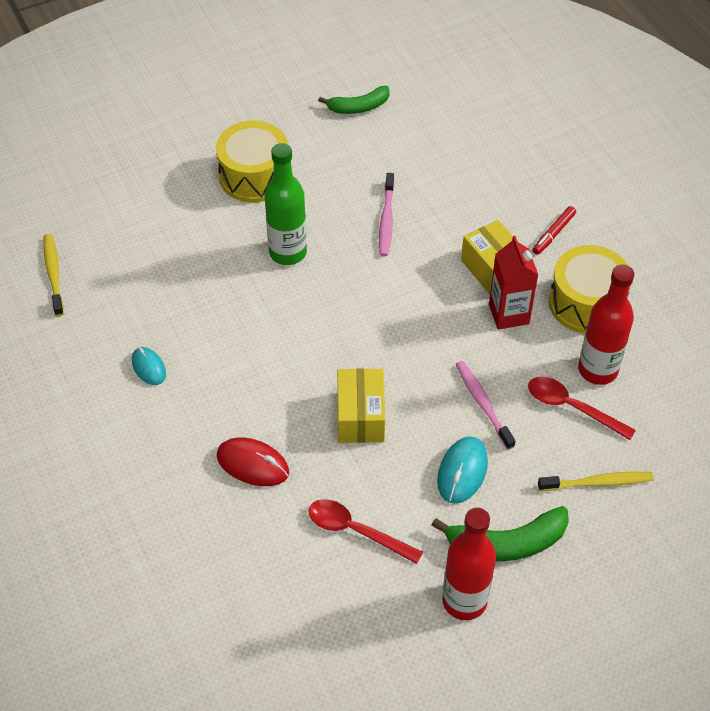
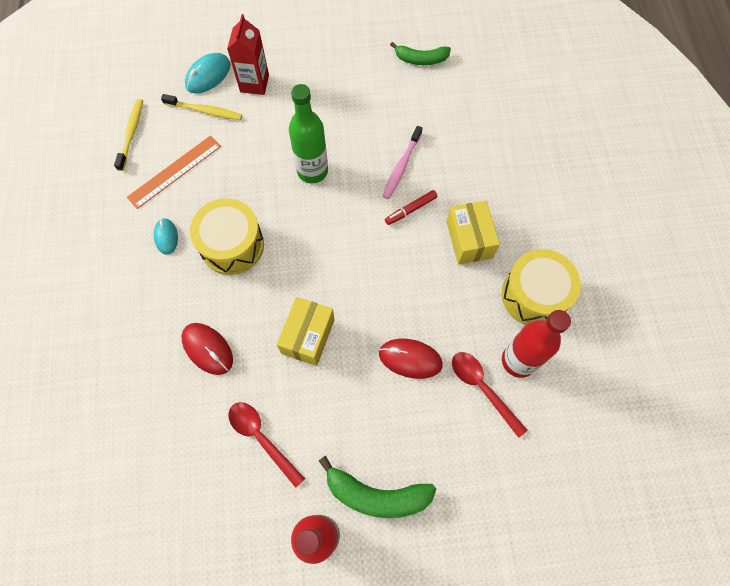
camera: 20 degrees right, 15 degrees up
(126, 298) = (175, 171): none -> orange ruler
(254, 176) = (315, 96): yellow drum -> yellow drum (232, 245)
(462, 472) = (368, 415): turquoise mouse -> turquoise mouse (208, 75)
(483, 404) = (410, 359): pink toothbrush -> red mouse
(508, 314) = (465, 284): red carton -> red carton (254, 83)
(553, 234) = (533, 222): red marker -> red marker (410, 210)
(597, 482) = (475, 467): yellow toothbrush -> yellow toothbrush (205, 111)

